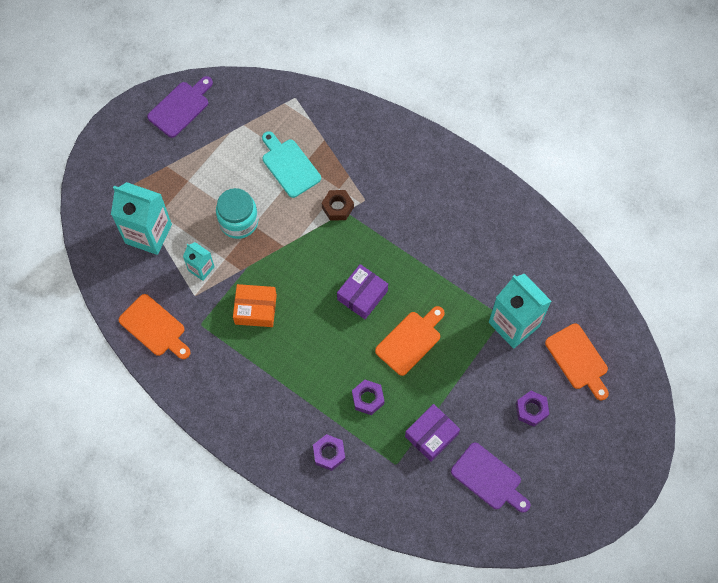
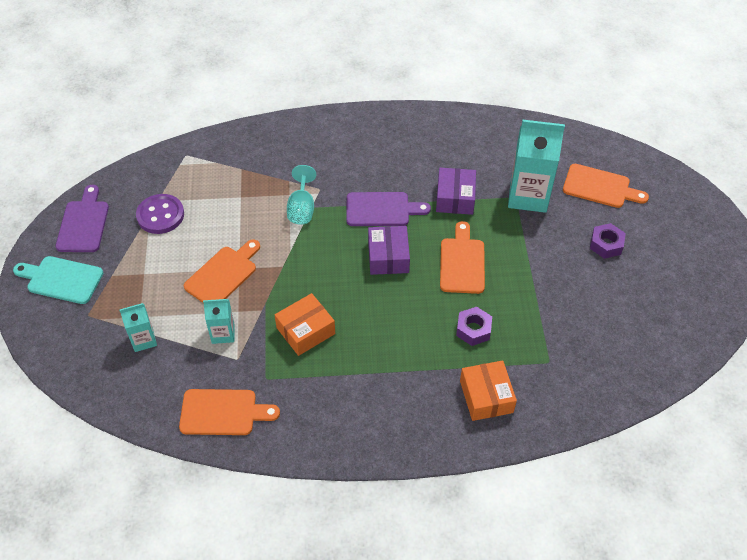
camera: 40 degrees left, 15 degrees down
(148, 234) = (143, 340): turquoise carton -> turquoise carton, size x0.52
(236, 139) = (160, 215): none -> purple button
(238, 222) = (223, 274): turquoise jar -> orange cutting board
(289, 165) = (229, 205): turquoise cutting board -> turquoise cutting board (61, 279)
(329, 453) = (486, 396): purple nut -> orange box
(337, 207) = (302, 208): brown nut -> turquoise goblet
(431, 435) = (552, 318): purple box -> purple box (455, 198)
(489, 478) = (630, 316): purple cutting board -> purple cutting board (381, 209)

